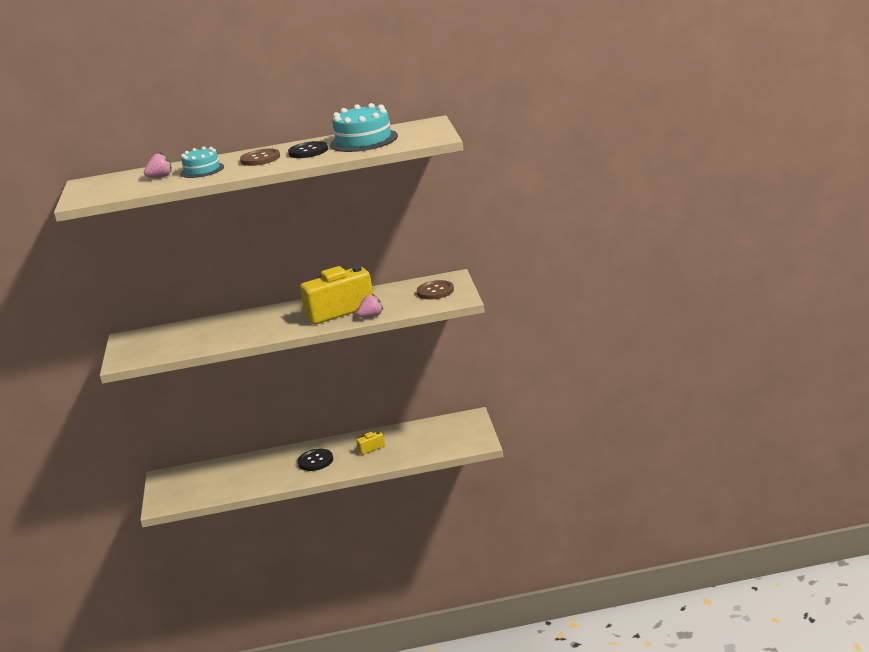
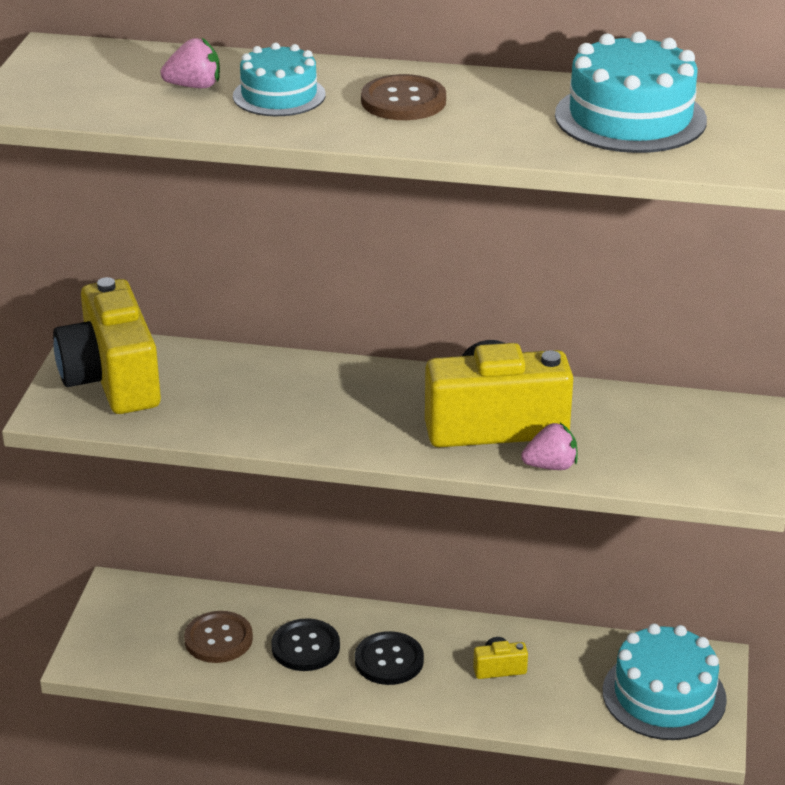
camera: 15 degrees right, 10 degrees up
(144, 344) = (112, 379): none -> yellow camera
(308, 151) = (505, 112): black button -> black button (305, 647)
(435, 291) = (701, 442): brown button -> brown button (218, 639)
(453, 434) = (664, 695): none -> turquoise cake

